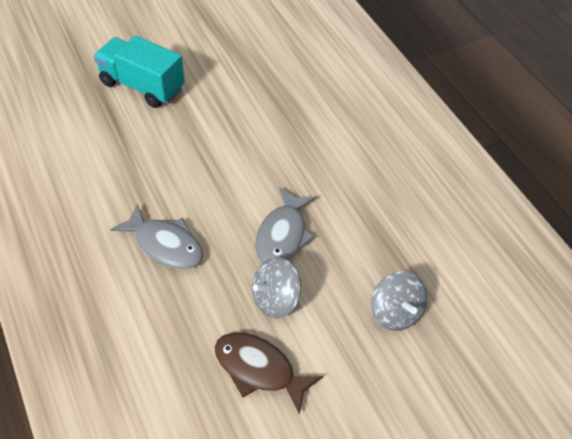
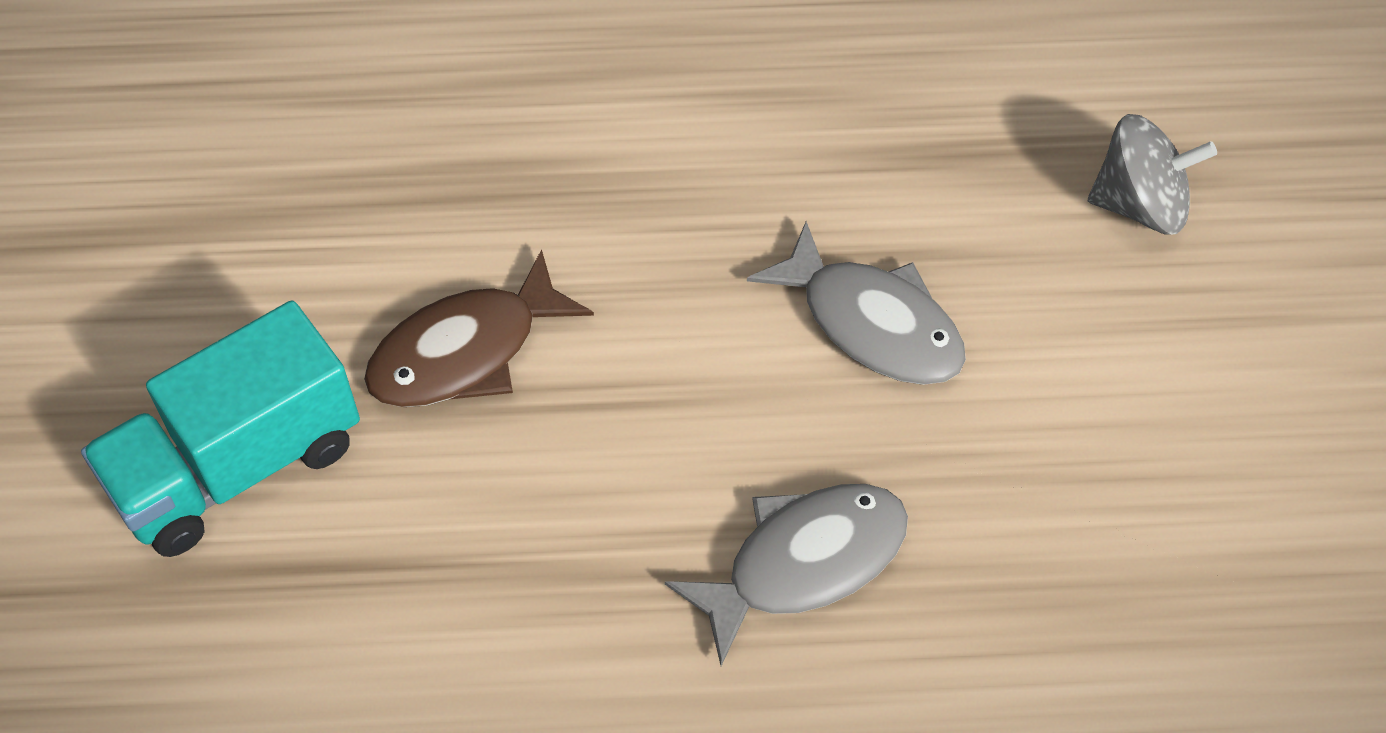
camera: 65 degrees left, 5 degrees up
(259, 369) = (1197, 482): brown fish -> brown fish (466, 351)
(276, 299) = (1037, 394): grey spinning top -> none

